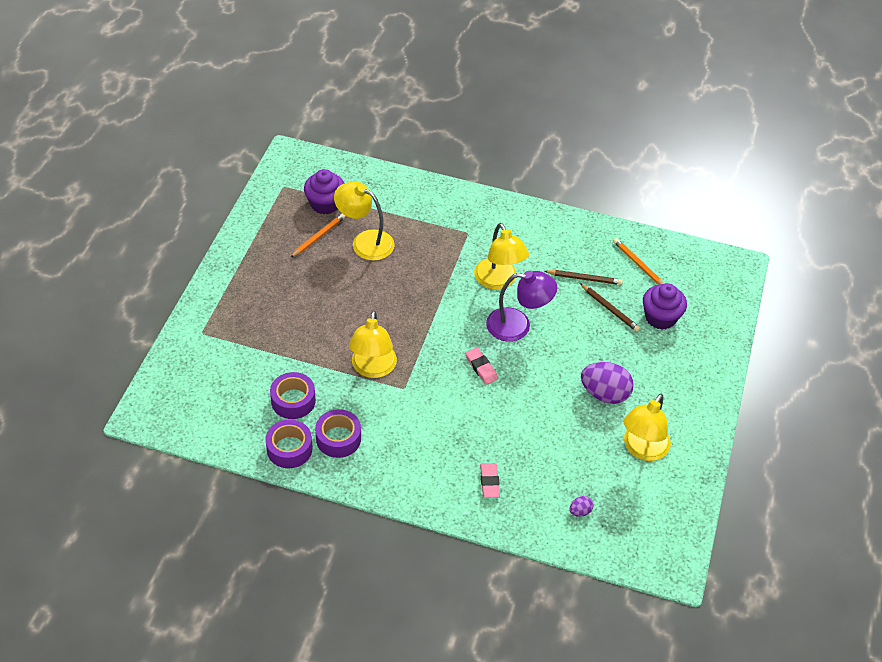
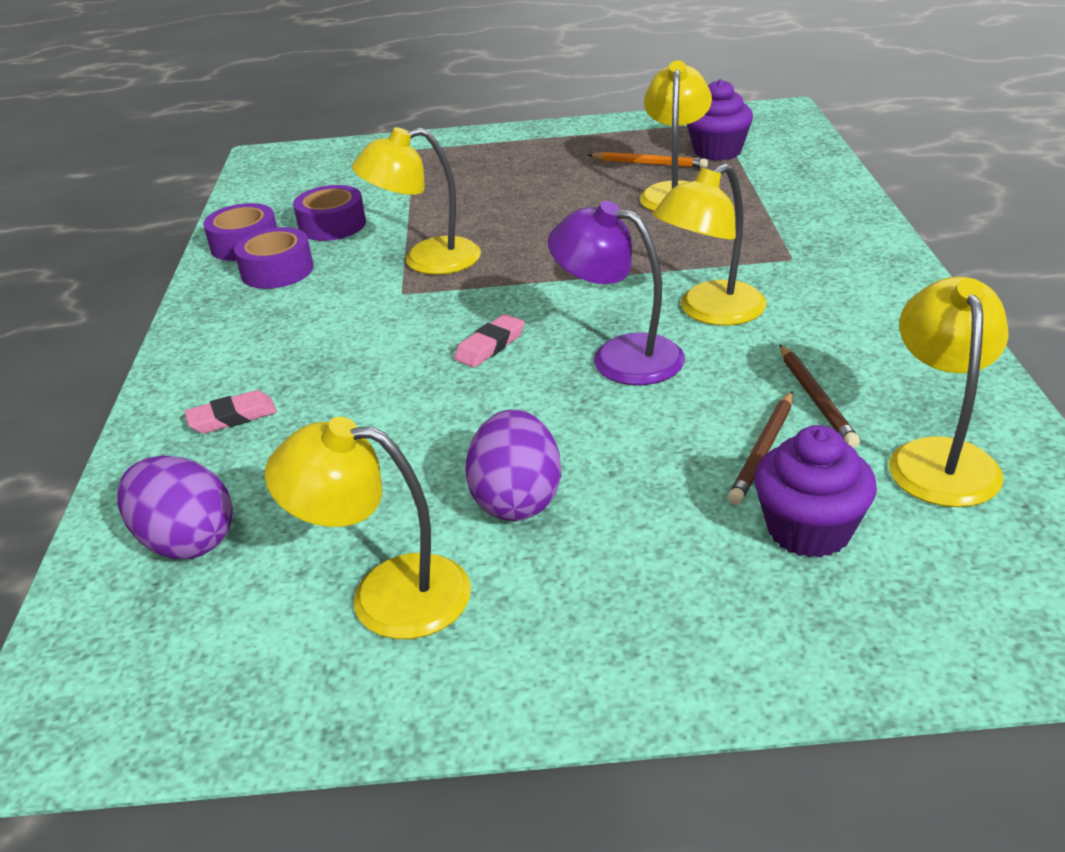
camera: 75 degrees right, 15 degrees down
(518, 325) = (619, 356): purple lamp -> purple lamp turned 135 degrees clockwise
(580, 511) = (186, 541): purple egg -> purple egg, size x2.19
(638, 264) = (939, 457): orange pencil -> yellow lamp

